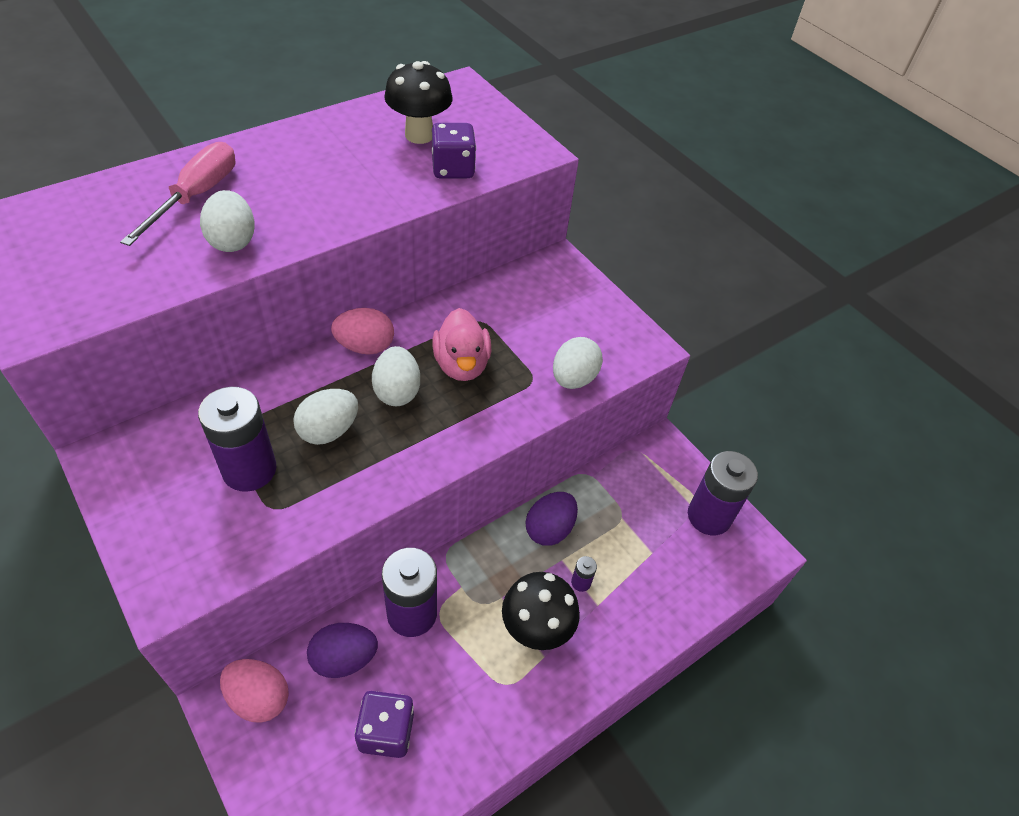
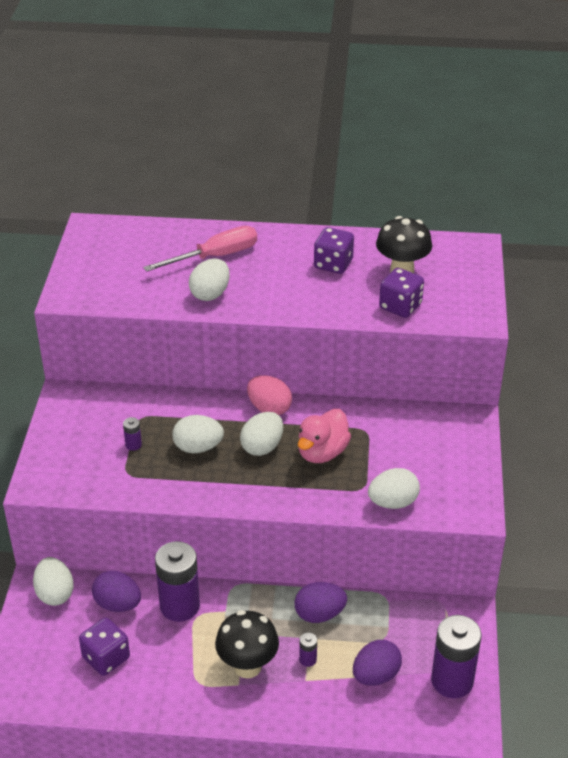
camera: 45 degrees right, 10 degrees down
(249, 470) = (133, 445): purple battery -> purple battery, size x0.42
(259, 698) = (55, 593): pink egg -> white egg
(341, 153) = (333, 264): none -> purple dice
(649, 555) = (376, 675): none -> purple egg

